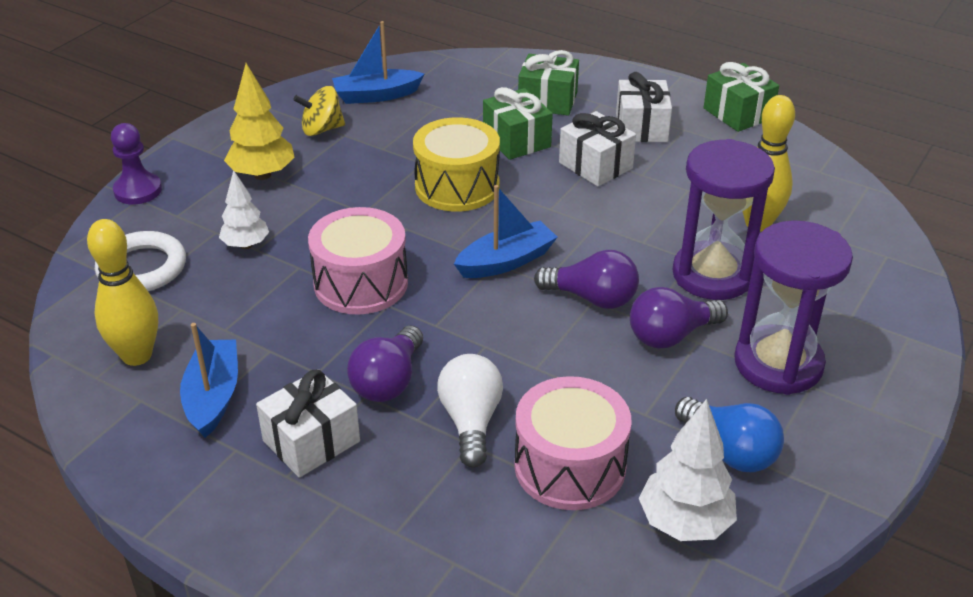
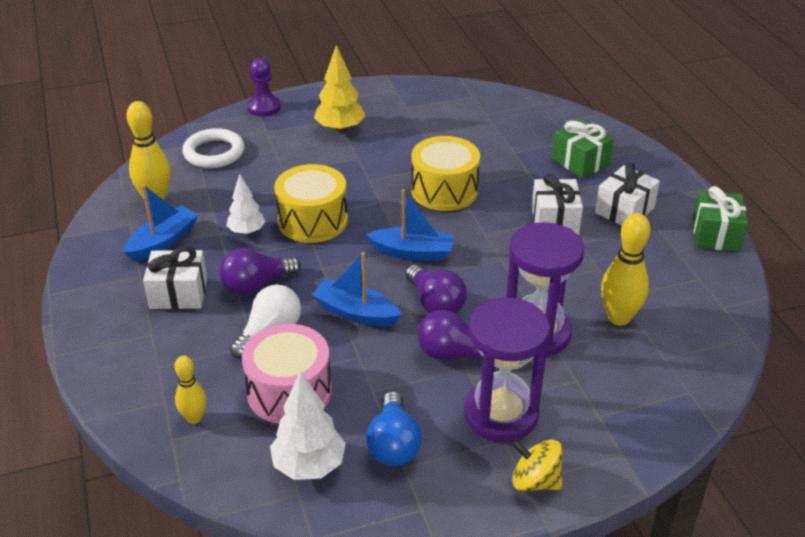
camera: 40 degrees right, 0 degrees up
(246, 245) = (280, 166): white tree -> white tree (247, 231)
(322, 129) = (408, 116): yellow spinning top -> yellow spinning top (535, 481)
(361, 283) = (312, 221): pink drum -> yellow drum
(376, 95) = (469, 109): blue boat -> blue boat (355, 312)
(510, 557) = (194, 418): none -> yellow bowling pin
(516, 140) = (522, 179): green gift -> none

